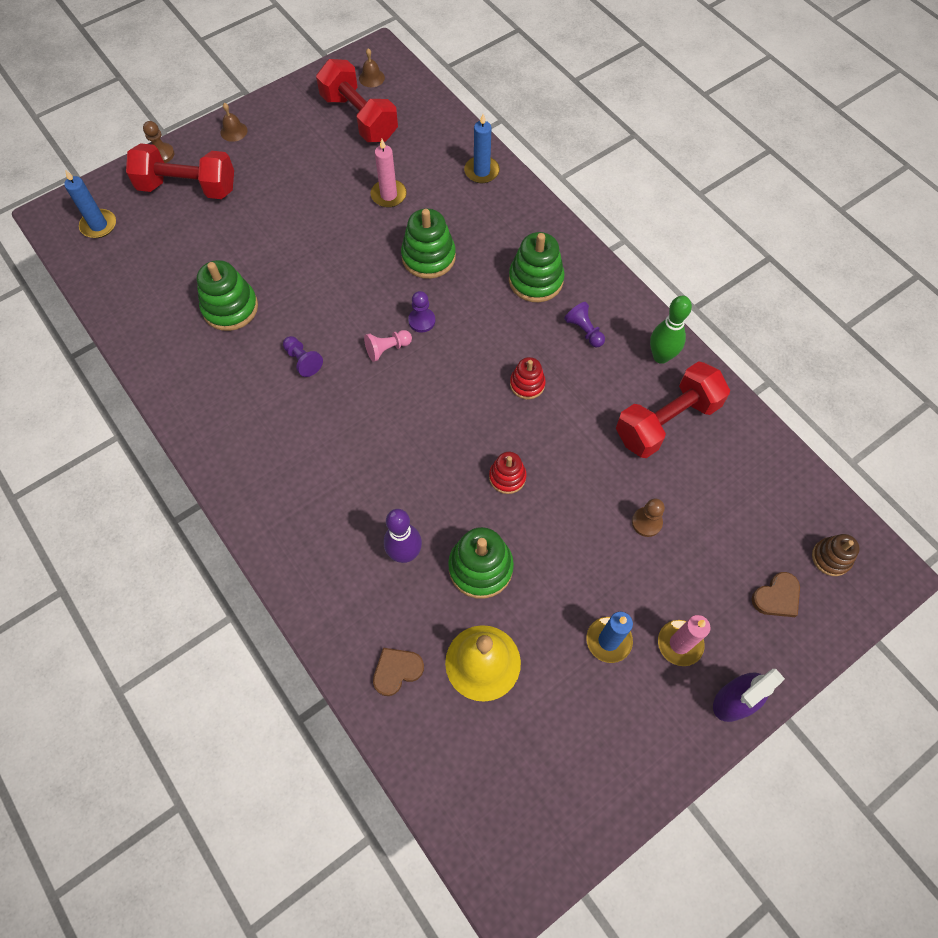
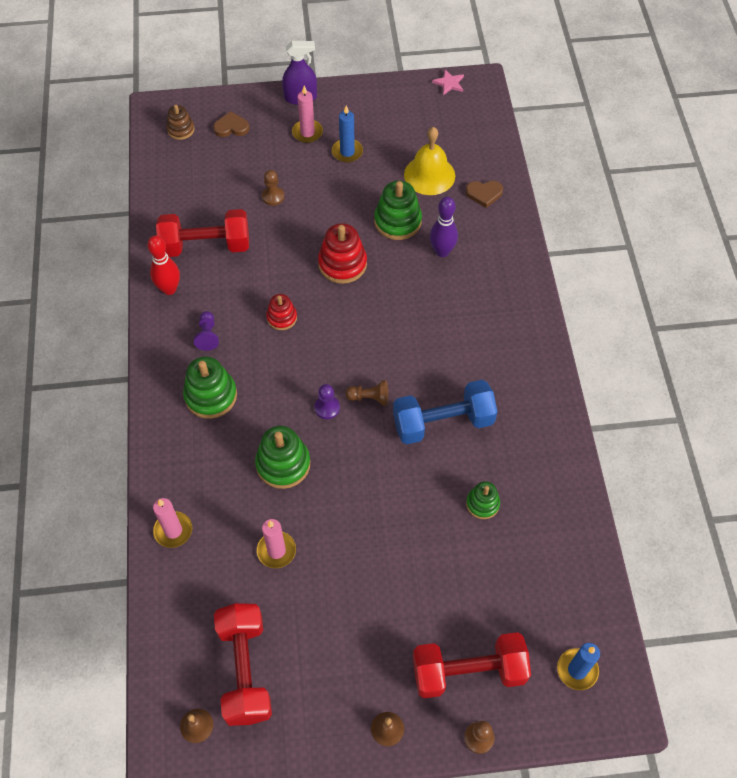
camera: 150 degrees left, 5 degrees down
(188, 188) = (468, 671): red dumbbell -> red dumbbell turned 45 degrees counterclockwise
(230, 308) = (482, 504): green stacking toy -> green stacking toy, size x0.60
(303, 360) = (443, 422): purple pawn -> blue dumbbell
(387, 349) = (369, 398): pink pawn -> brown pawn
(481, 171) = (173, 530): blue candle -> pink candle
(507, 477) = (342, 264): red stacking toy -> red stacking toy, size x1.66
(551, 860) = (449, 83): none -> pink star
(661, 356) = (169, 289): green bowling pin -> red bowling pin

